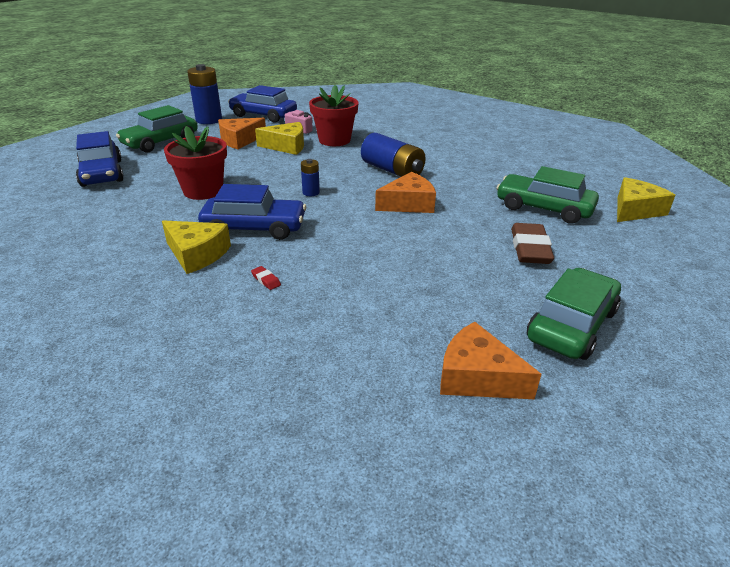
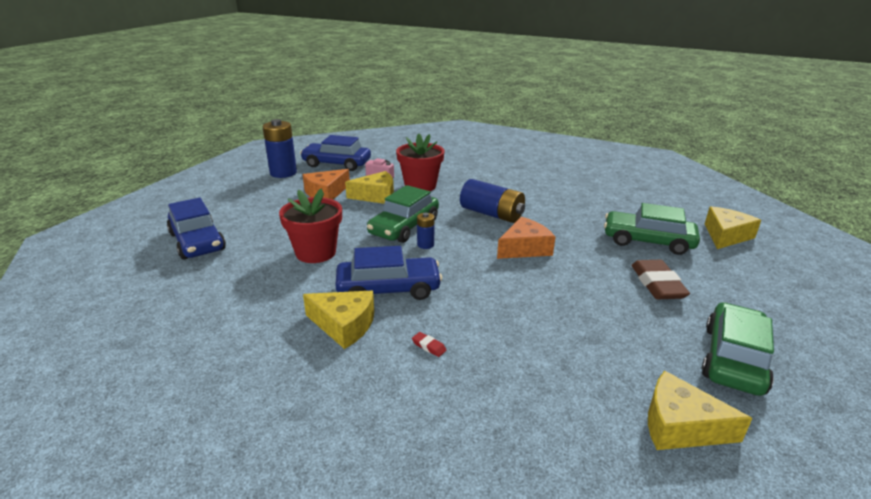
camera: 10 degrees left, 5 degrees down
(160, 142) = (244, 201): green car -> green car (404, 227)
(477, 377) = (680, 426): orange cheese -> yellow cheese

